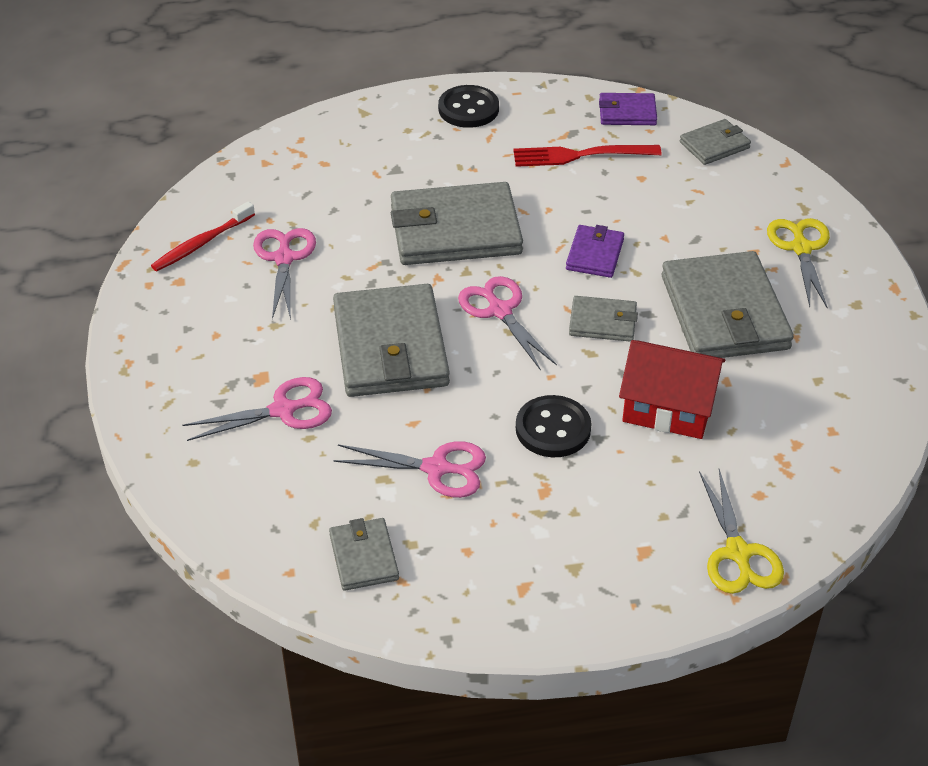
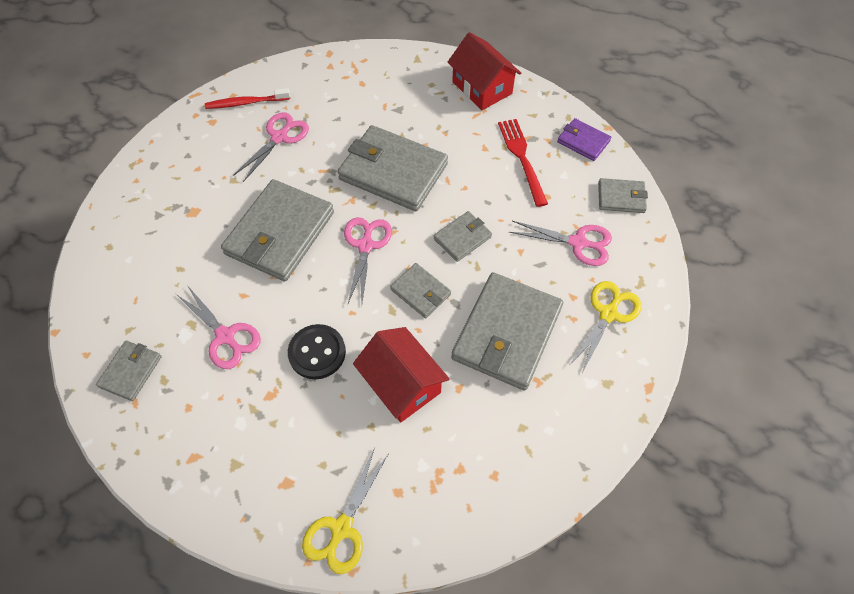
camera: 35 degrees right, 15 degrees up
(283, 410) = (184, 241): pink scissors -> pink scissors (578, 243)
(468, 109) = (482, 88): black button -> red house
(580, 155) = (522, 158): red fork -> red fork turned 45 degrees clockwise
(594, 254) = (462, 238): purple wallet -> grey wallet

